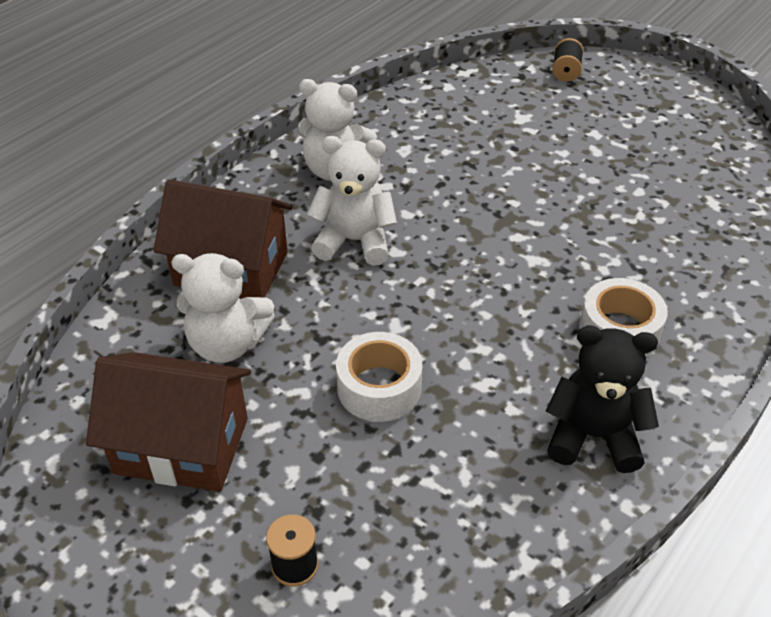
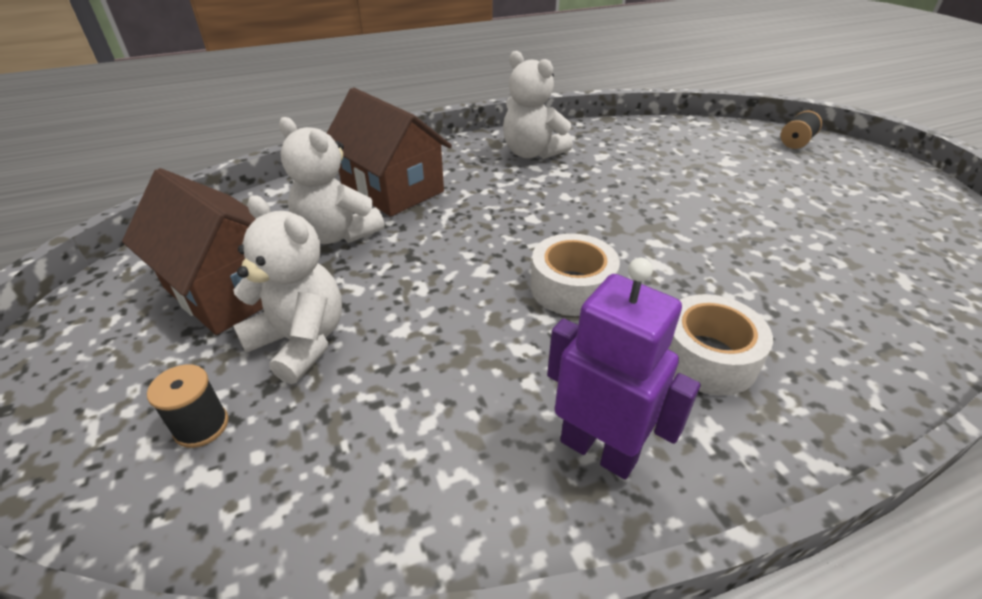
camera: 30 degrees right, 5 degrees down
(354, 241) = (503, 200): white teddy bear -> white teddy bear (301, 342)
(379, 387) = (421, 311): white tape -> white tape (571, 287)
(593, 436) = (598, 450): black teddy bear -> purple robot

